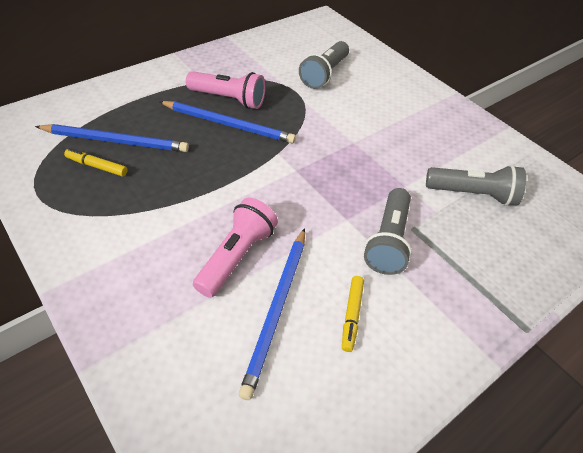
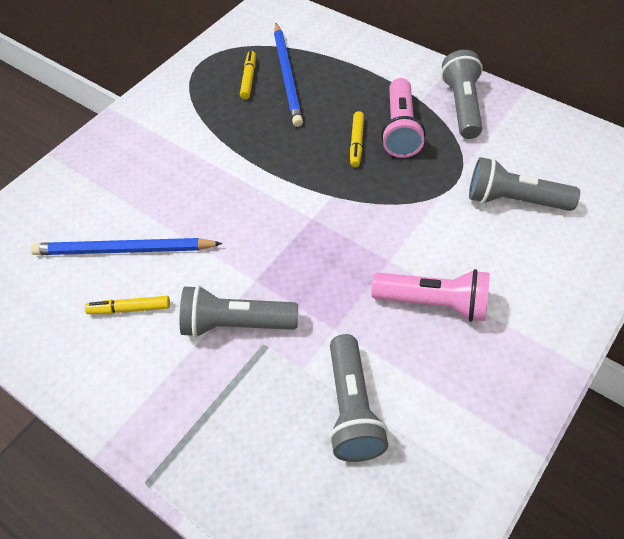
camera: 80 degrees right, 5 degrees up
(224, 65) = (462, 106): none -> grey flashlight
(228, 124) = (356, 143): blue pencil -> yellow marker
(236, 256) = (175, 205): pink flashlight -> pink flashlight (433, 303)

